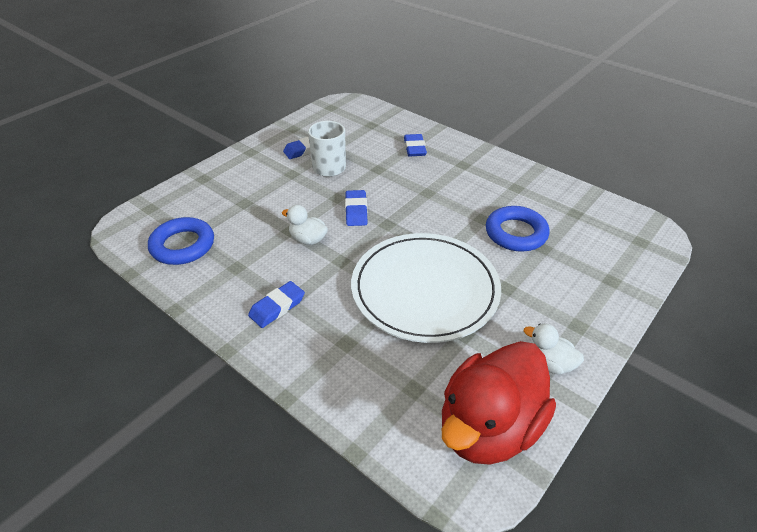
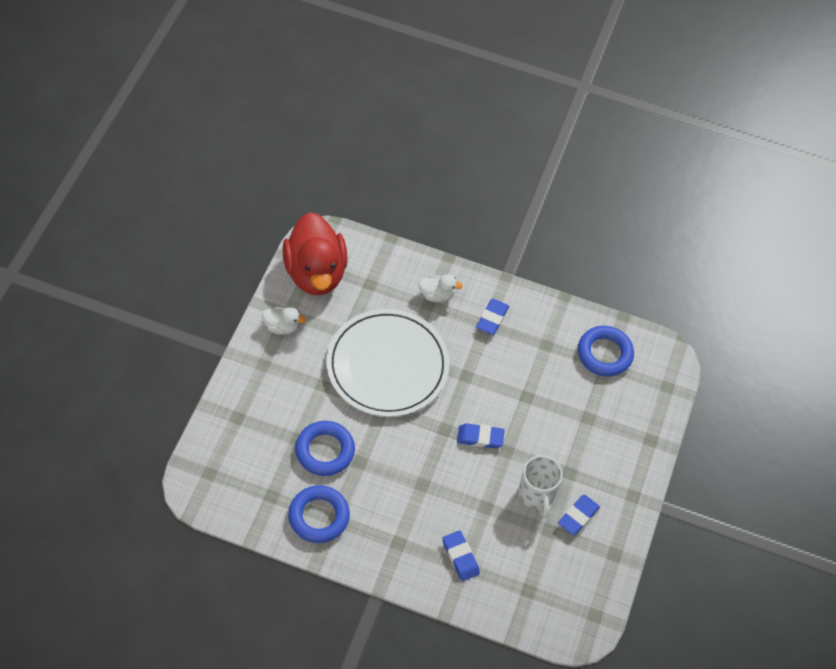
camera: 155 degrees right, 15 degrees up
(308, 239) = (505, 390): white duck -> white duck (437, 295)
(356, 211) = (480, 437): blue eraser -> blue eraser turned 60 degrees counterclockwise
(489, 427) = (316, 273): red duck -> red duck turned 150 degrees clockwise
(530, 192) = (319, 516): none -> blue ring

